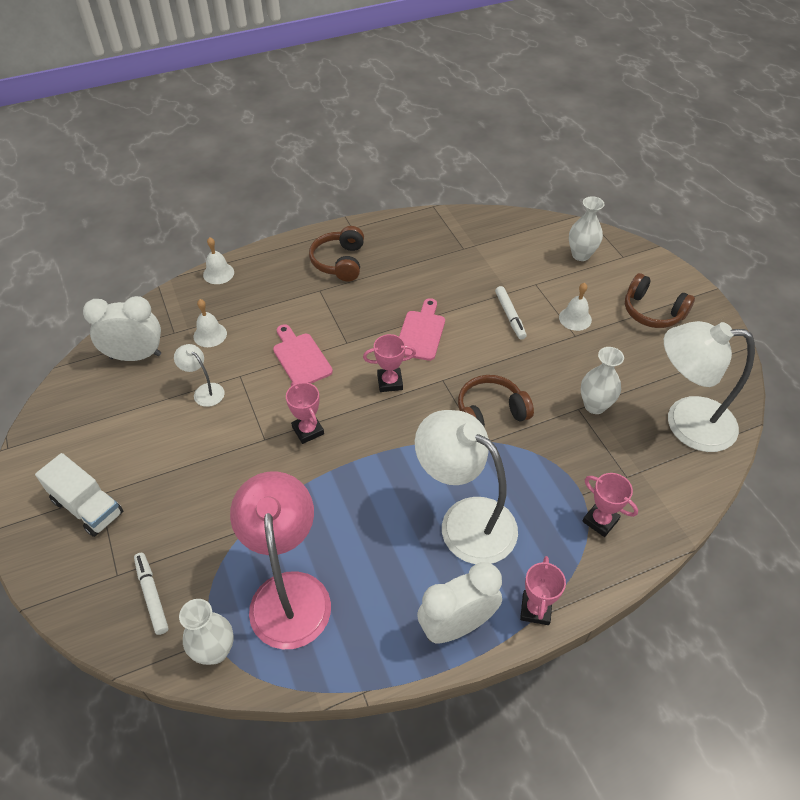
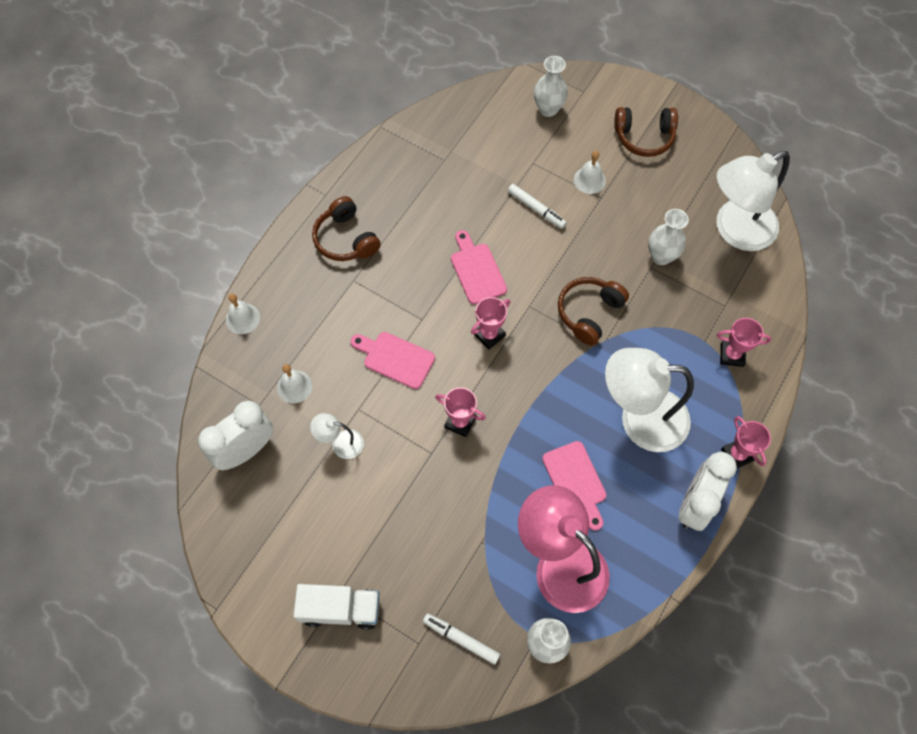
camera: 35 degrees left, 15 degrees up
(362, 535) = (576, 481): none -> pink cutting board

